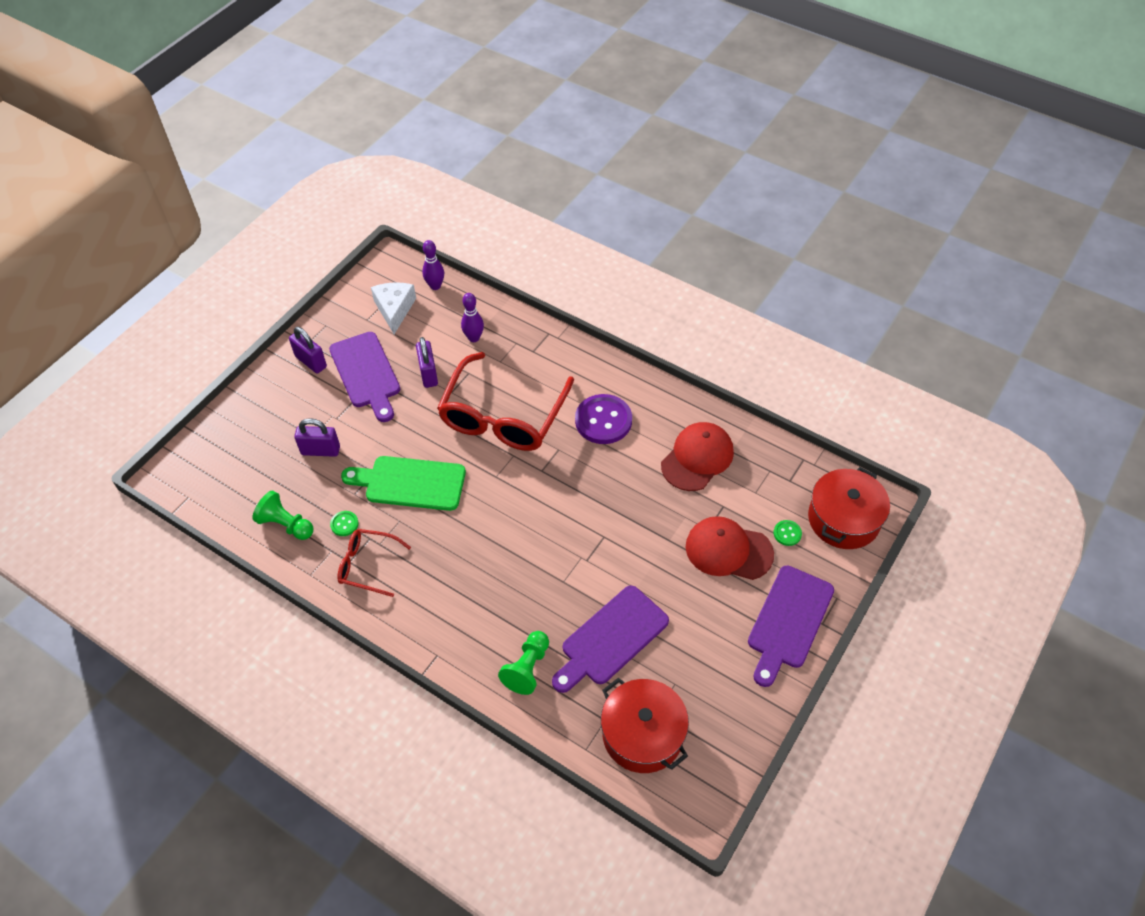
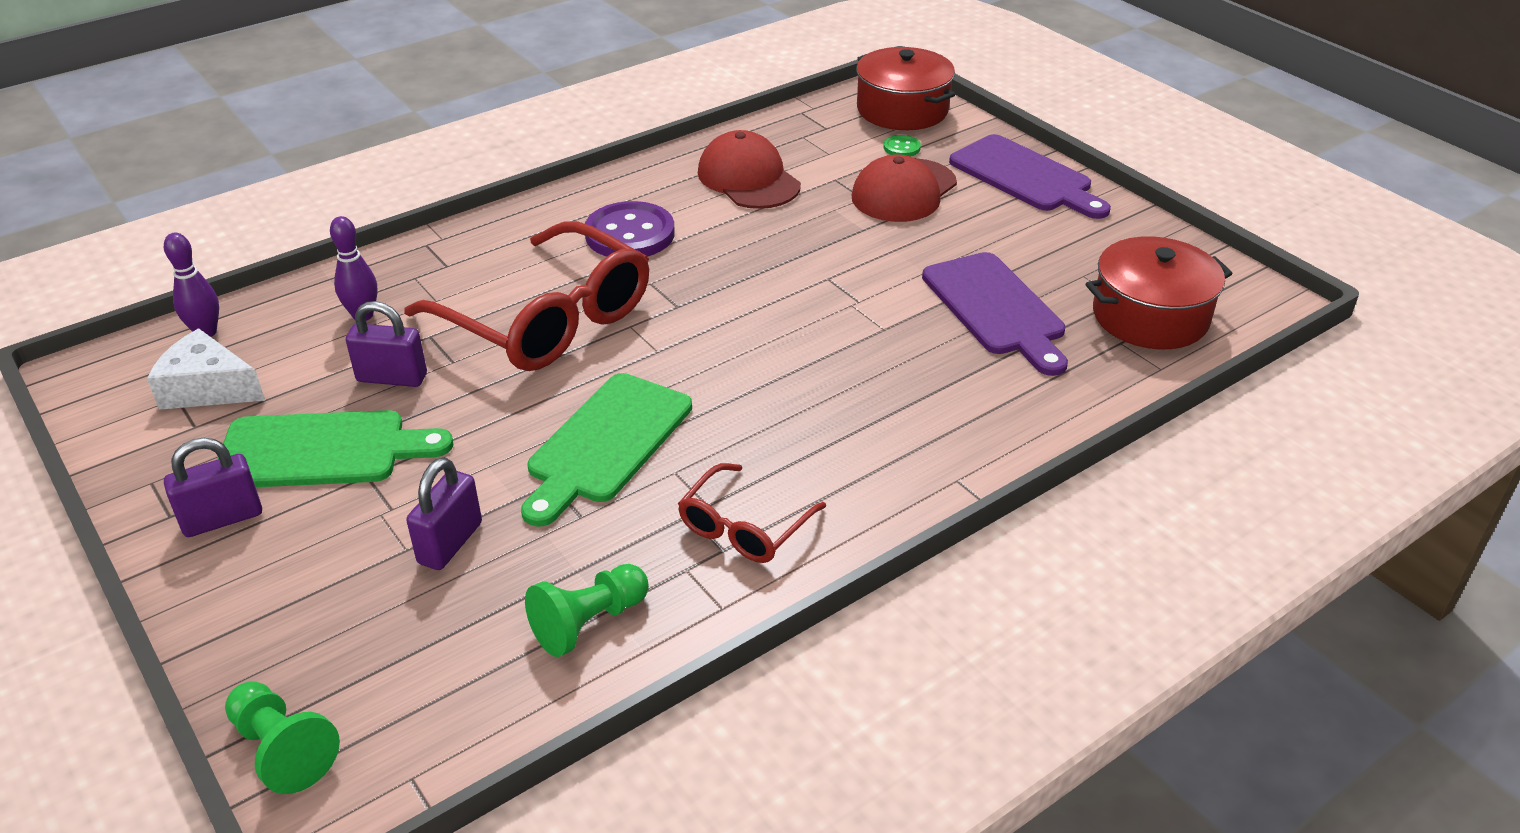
camera: 70 degrees left, 15 degrees down
(344, 524) = (639, 541): green button -> none
(366, 373) = (322, 450): purple cutting board -> green cutting board
(527, 668) = (1015, 392): green pawn -> green pawn (283, 750)

